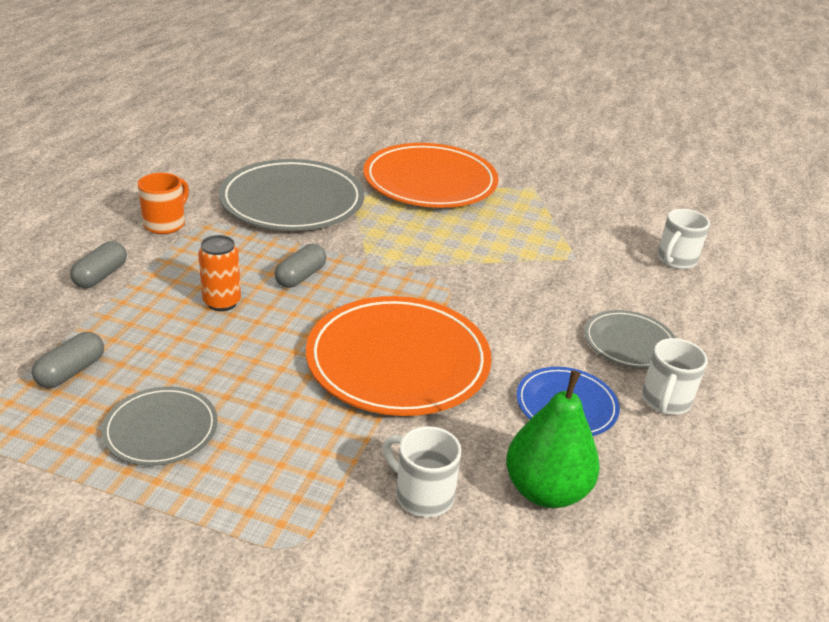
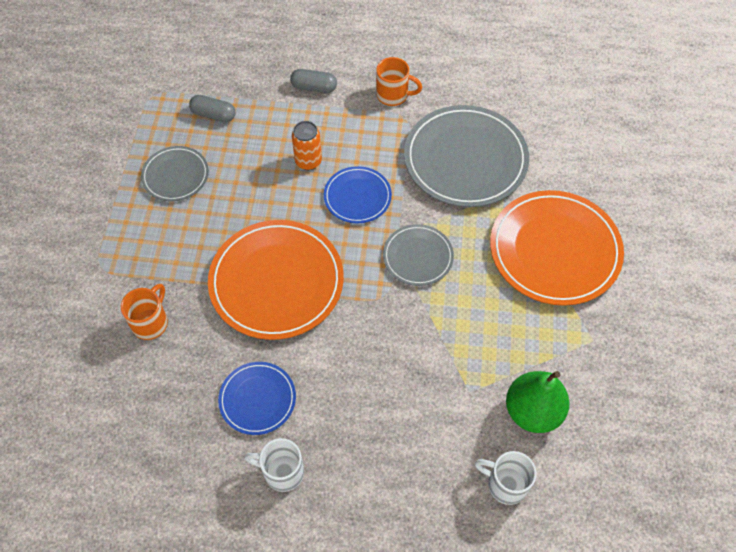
camera: 80 degrees right, 25 degrees up
(301, 277) = (357, 197): grey capsule -> blue plate
(422, 495) = (151, 322): white mug -> orange mug
(546, 490) = (168, 393): green pear -> green pear (533, 411)
(629, 343) = (351, 442): grey plate -> grey plate (418, 257)

